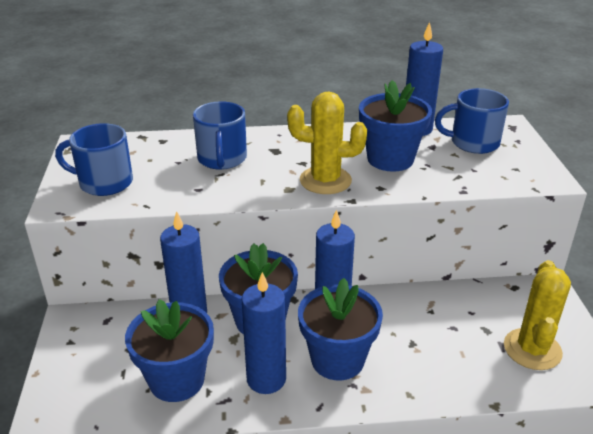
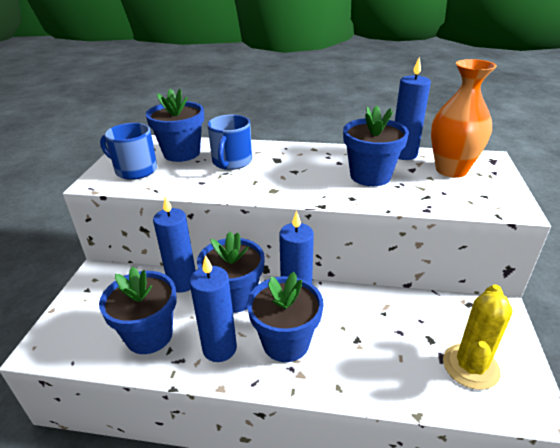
camera: 15 degrees right, 0 degrees up
(152, 154) = (182, 153): none -> blue flower pot
(325, 180) = (307, 187): yellow cactus -> none
(473, 143) = (451, 170): blue mug -> orange vase

